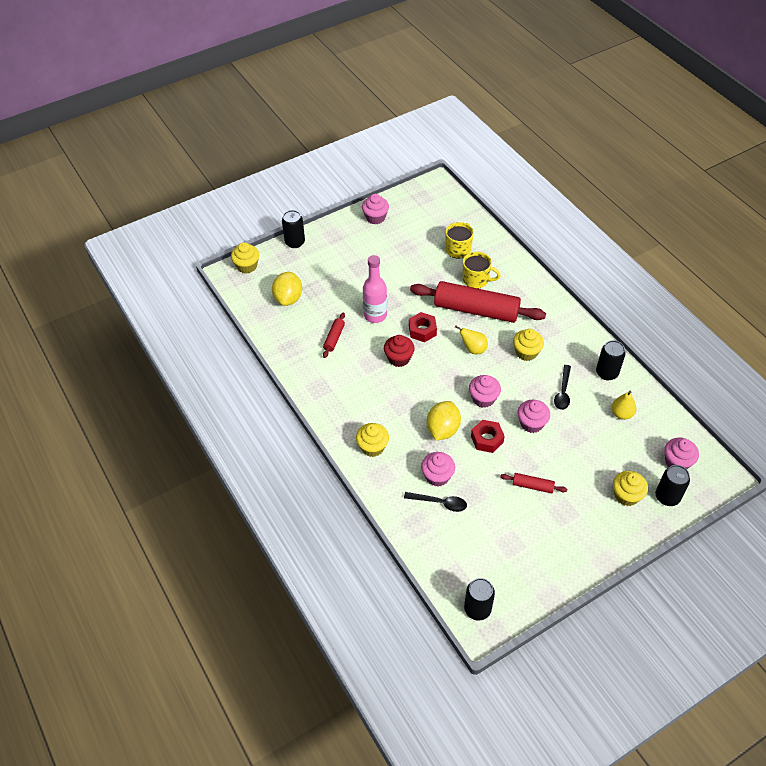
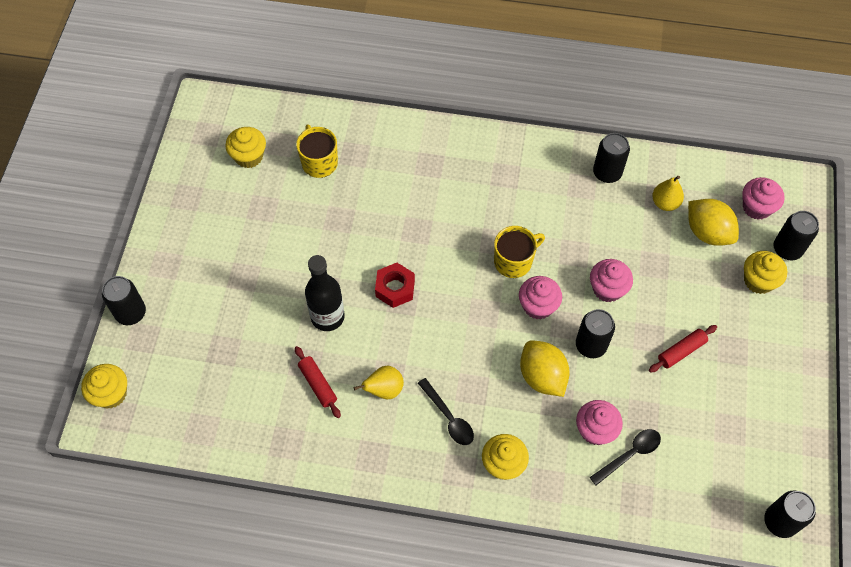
camera: 50 degrees left, 10 degrees up
(288, 298) = (210, 387): yellow lemon -> yellow lemon (707, 232)
(375, 217) = (186, 201): pink cupcake -> none
(375, 315) = (327, 317): pink bottle -> black bottle
(399, 358) = (410, 342): red cupcake -> none
(473, 349) = (466, 262): yellow pear -> yellow pear (384, 390)
(476, 280) = (378, 182): yellow mug -> yellow mug (514, 261)
(476, 310) = (418, 216): red rolling pin -> none
(487, 439) = (591, 345): red nut -> black can
(526, 352) = (517, 218): yellow cupcake -> yellow cupcake (249, 156)
(563, 392) = (595, 229): black spoon -> black spoon (448, 417)

